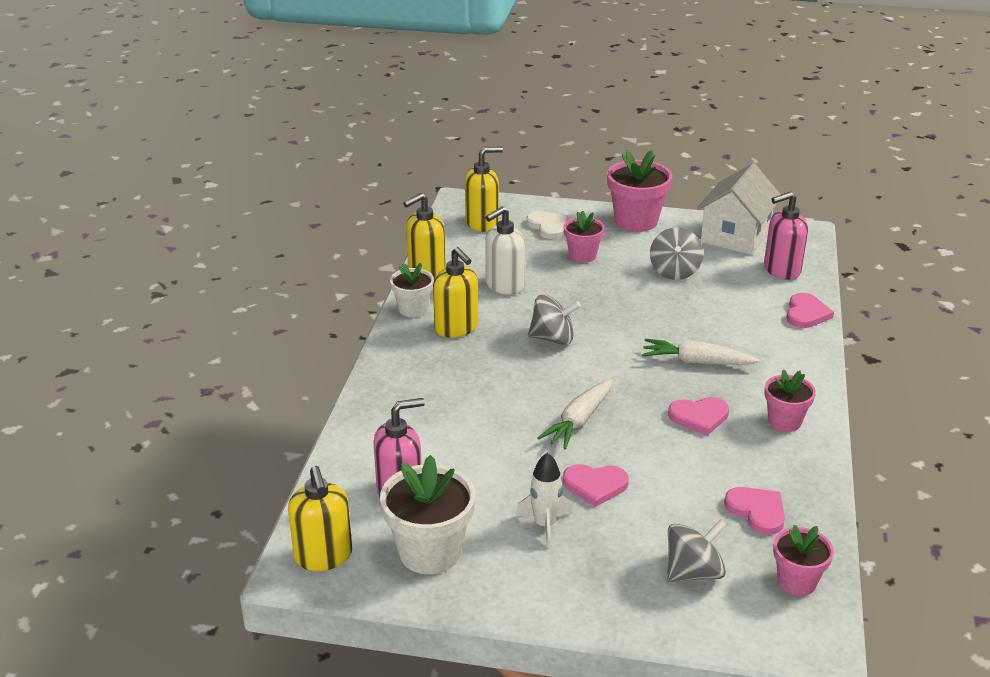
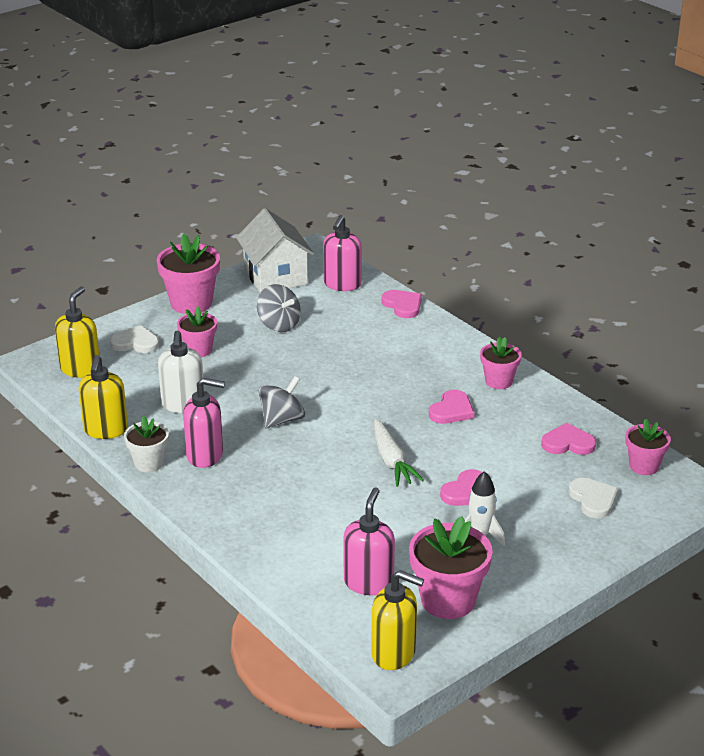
camera: 50 degrees left, 0 degrees up
(430, 552) = (448, 600): white flower pot -> pink flower pot
(456, 328) = (205, 455): yellow soap dispenser -> pink soap dispenser
(693, 572) = (593, 499): grey spinning top -> white heart
(697, 362) = (394, 377): white carrot -> none

